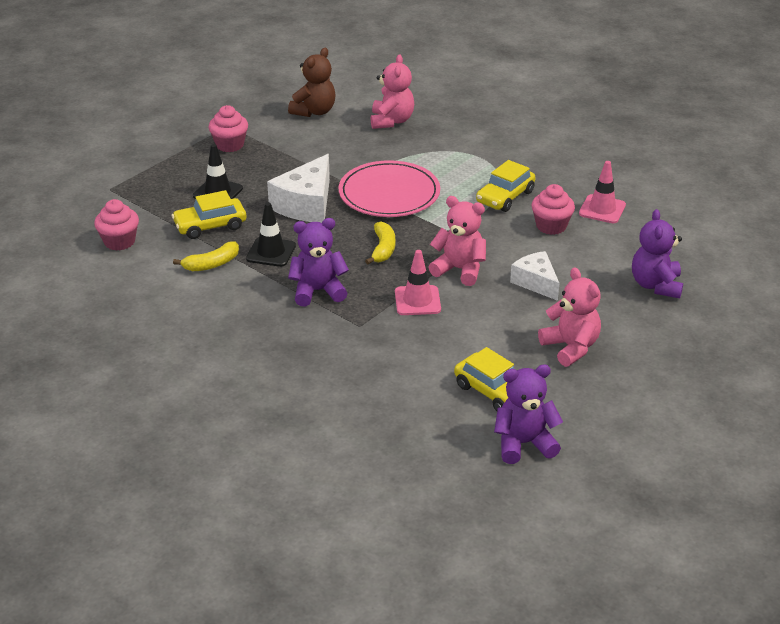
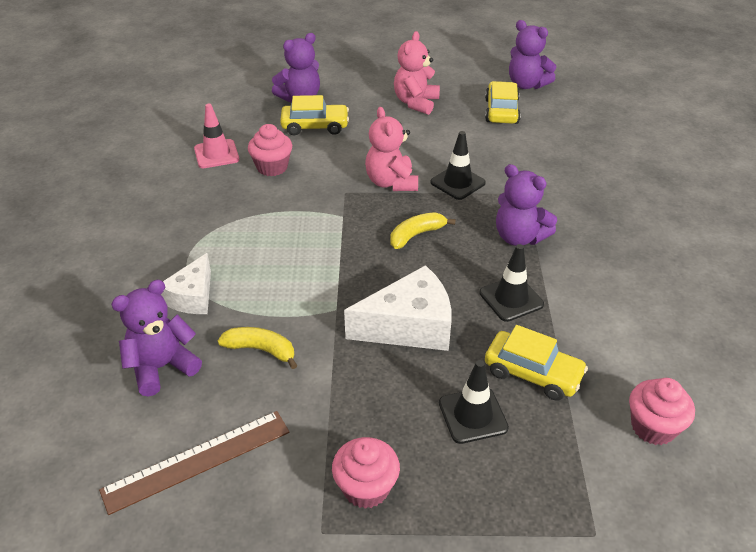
camera: 130 degrees left, 5 degrees up
(212, 264) = (580, 325): yellow banana -> yellow banana (261, 350)
(314, 111) = (197, 460): brown teddy bear -> brown ruler
(389, 193) = (323, 281): pink plate -> none
(391, 121) = (162, 367): pink teddy bear -> purple teddy bear
(417, 301) = (457, 183): pink traffic cone -> black traffic cone
(505, 197) = (250, 209): yellow car -> yellow car (315, 126)
(536, 282) = (361, 143): white cheese -> white cheese (192, 297)

